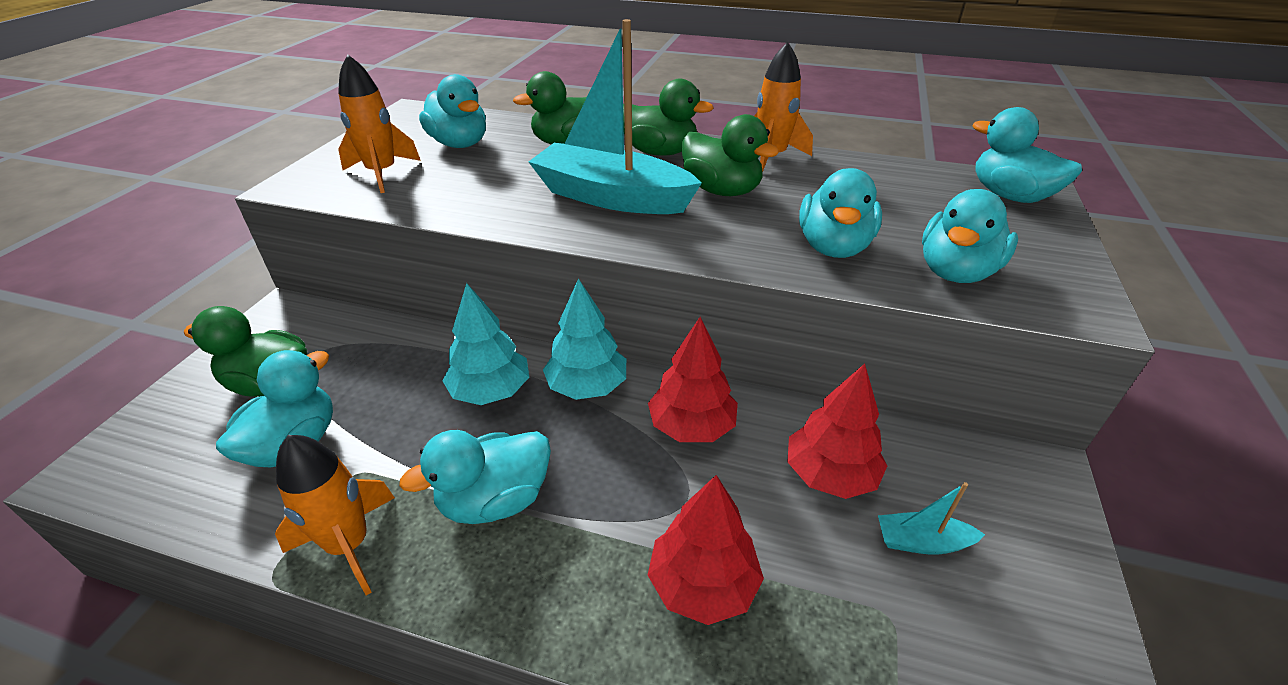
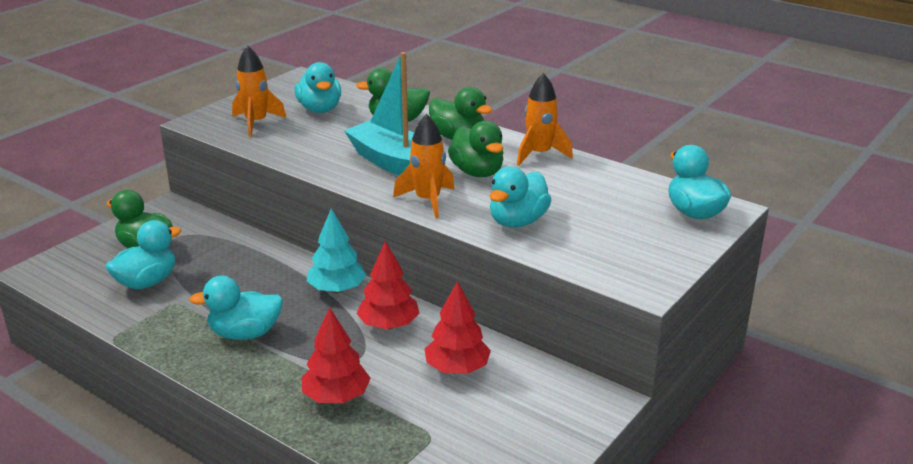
camera: 20 degrees right, 10 degrees down
(349, 545) = (157, 335): orange rocket -> orange rocket (428, 201)
(490, 391) = (274, 279): turquoise tree -> none
(922, 542) = (484, 411): turquoise boat -> none
(955, 272) = (585, 251): turquoise duck -> none

